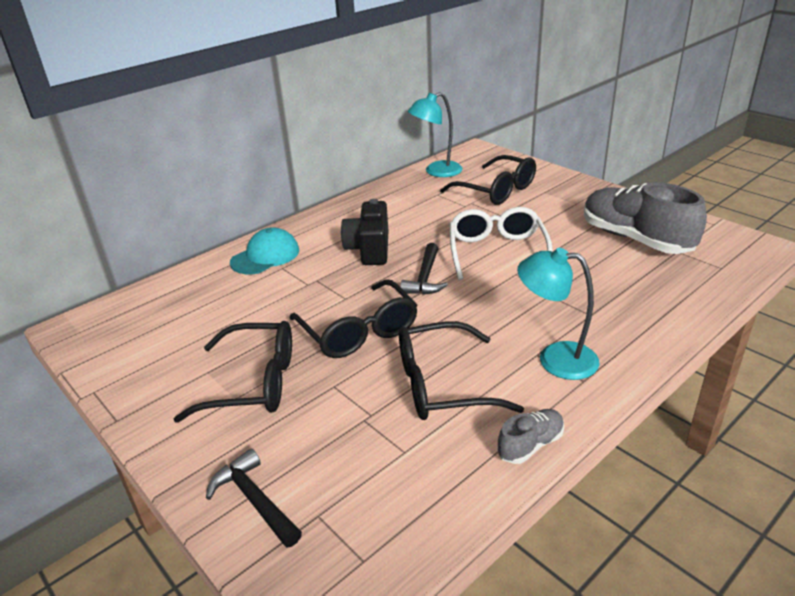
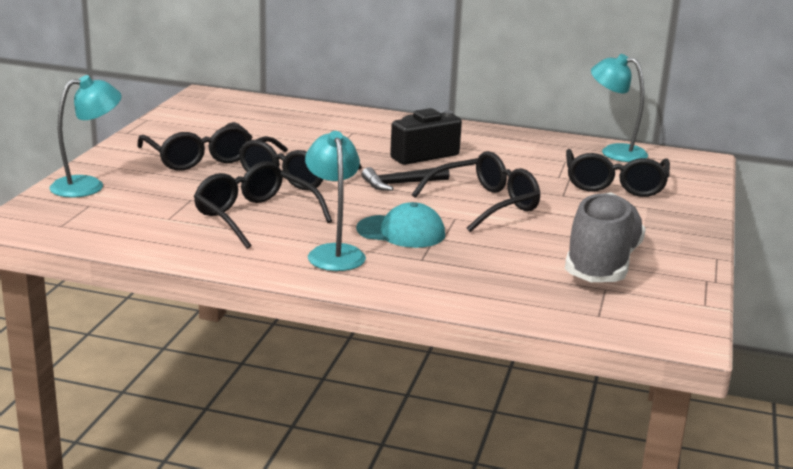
camera: 55 degrees right, 10 degrees down
(254, 500) = (88, 185): black hammer -> turquoise lamp
(265, 256) = (362, 123): turquoise cap -> turquoise cap (401, 232)
(497, 251) = (485, 204): white glasses -> black glasses
(530, 445) = (212, 258): grey shoe -> none

